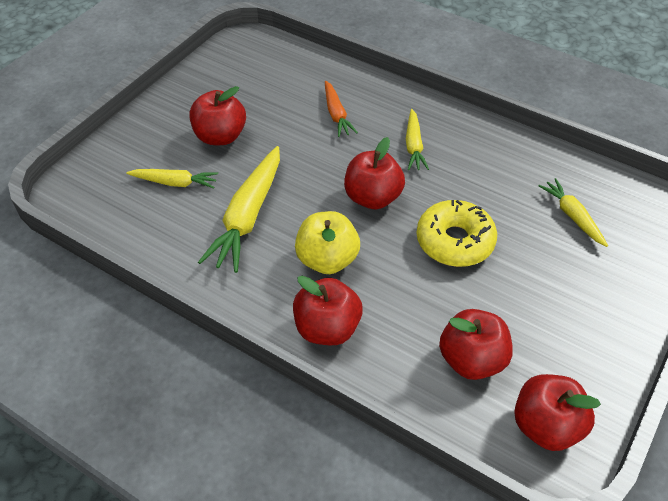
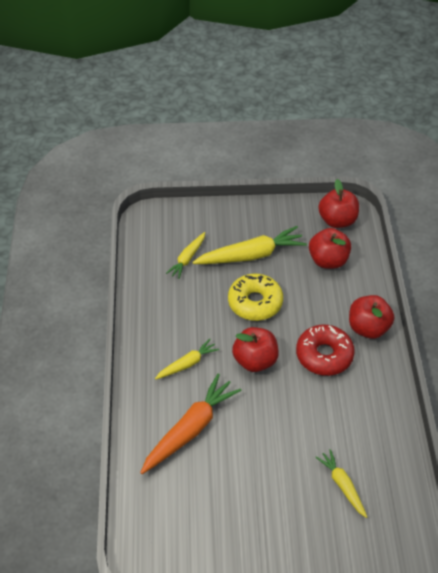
camera: 125 degrees left, 0 degrees up
(220, 136) = (275, 491): red apple -> none
(248, 217) = (330, 418): yellow carrot -> yellow carrot (251, 255)
(327, 260) = (324, 355): yellow apple -> red donut
(336, 114) = (190, 429): orange carrot -> orange carrot, size x1.77

